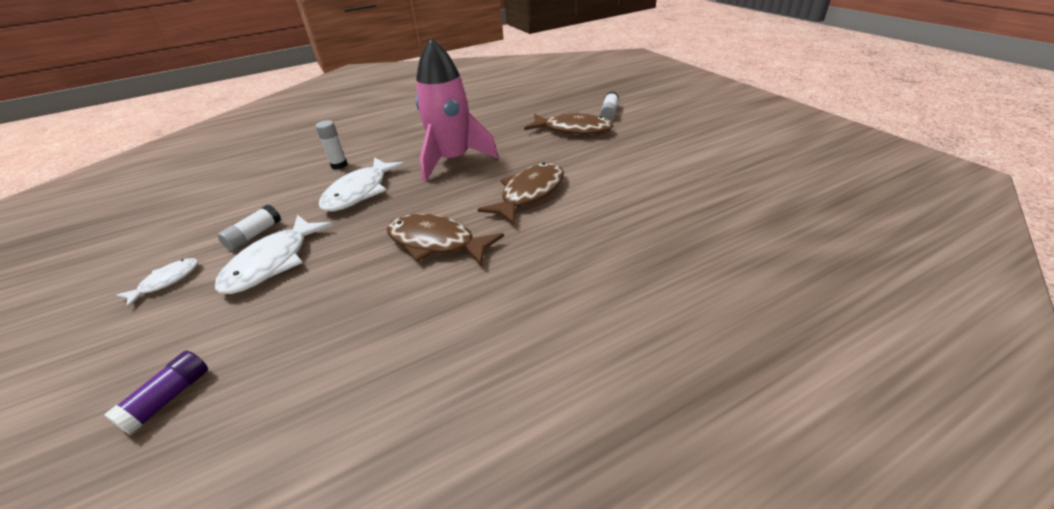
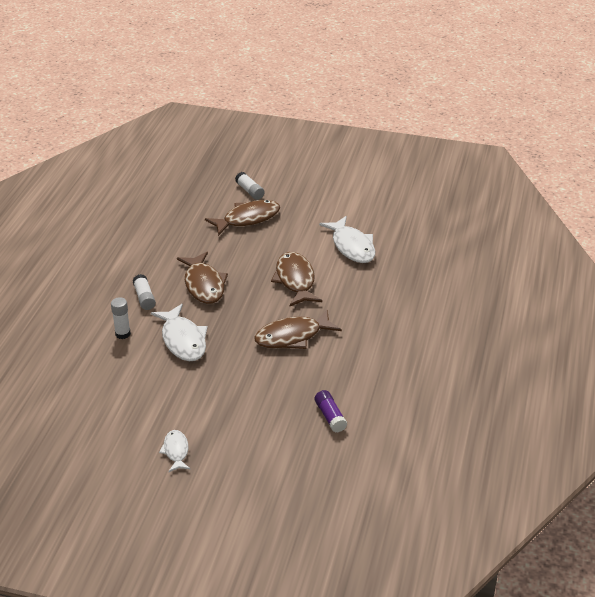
camera: 50 degrees left, 0 degrees up
(169, 398) = (299, 467): purple glue stick -> purple glue stick (330, 416)
(254, 235) = (171, 402): white glue stick -> white glue stick (144, 298)
(273, 263) = (219, 403): white fish -> white fish (352, 246)
(453, 160) = (204, 285): pink rocket -> brown fish

